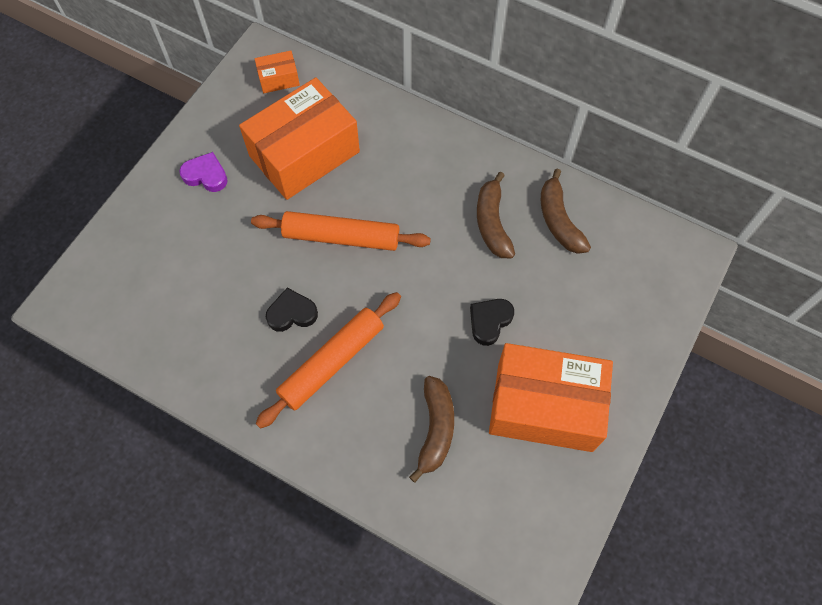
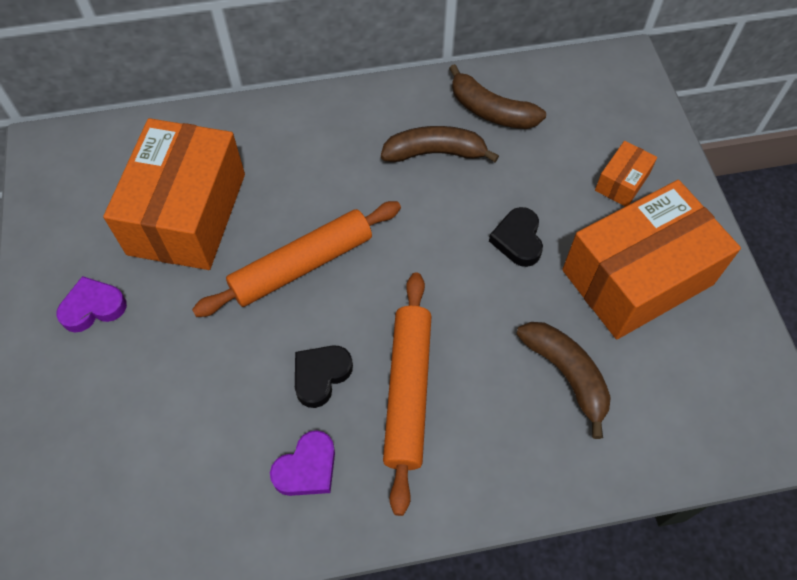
camera: 40 degrees left, 5 degrees down
(237, 360) = (307, 468): none -> purple heart
(278, 79) = (90, 161): orange box -> orange box (622, 182)
(492, 223) = (435, 153): brown banana -> brown banana turned 135 degrees clockwise

